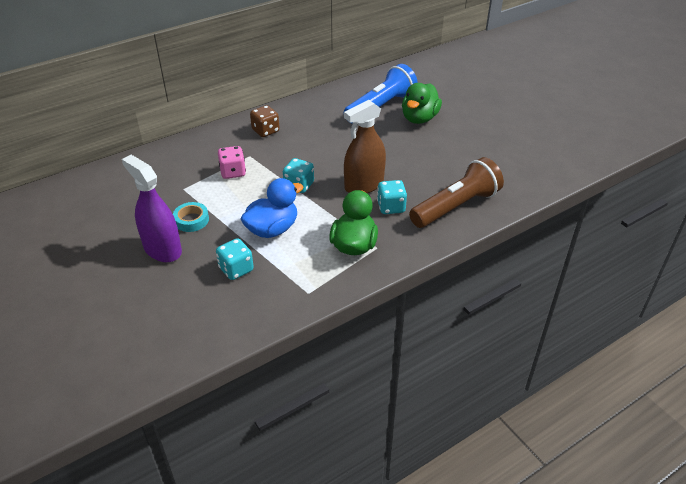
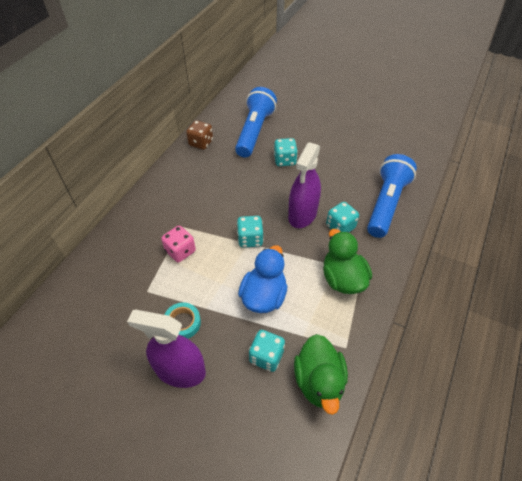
camera: 30 degrees left, 10 degrees up
(265, 131) = (176, 194): brown dice -> brown dice (201, 143)
(364, 185) = (302, 214): brown spray bottle -> purple spray bottle
(388, 138) = (285, 160): none -> turquoise dice
(419, 118) = (293, 131): green duck -> green duck (319, 381)
(456, 207) = (386, 204): brown flashlight -> blue flashlight

